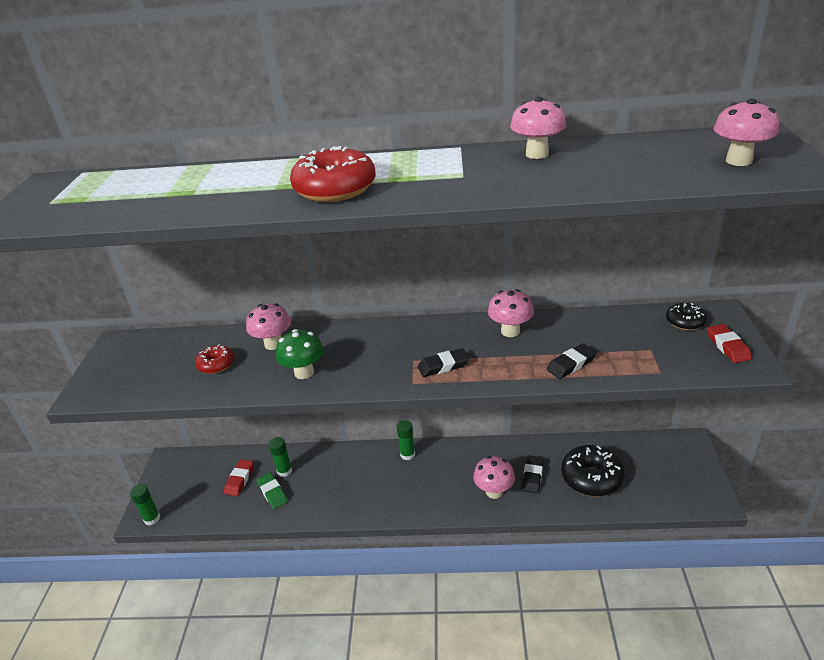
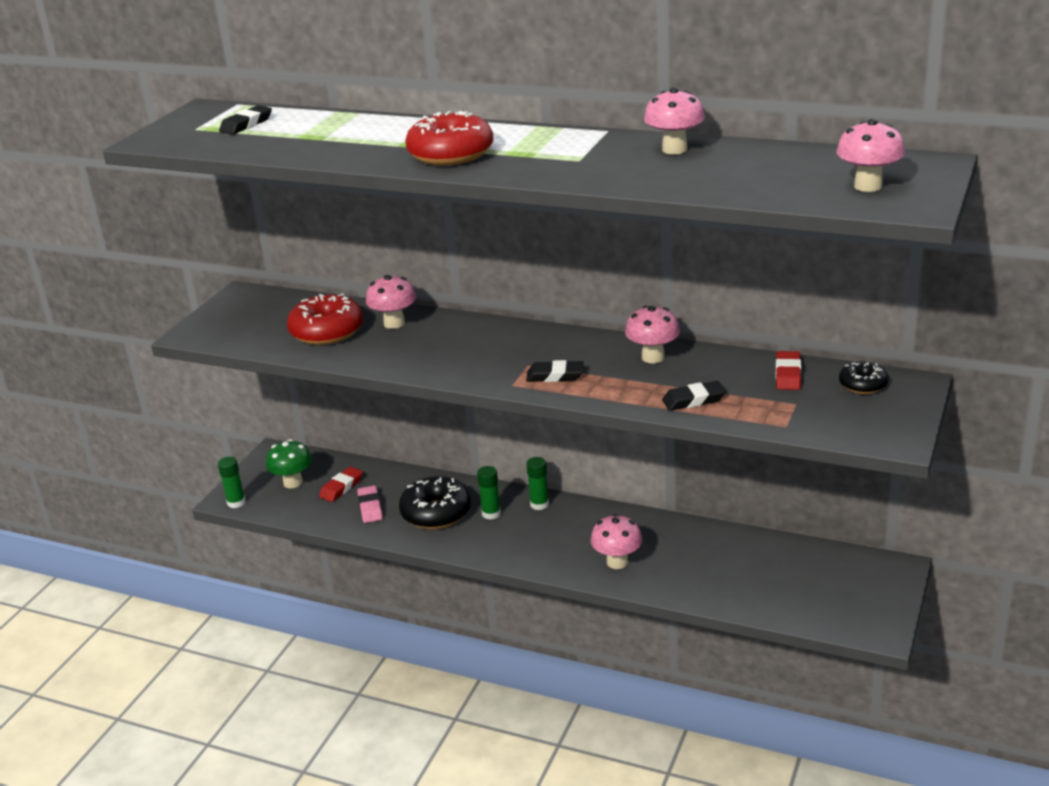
camera: 20 degrees right, 5 degrees down
(216, 365) = (327, 332): red donut -> red donut, size x1.80
(272, 493) = (370, 507): green eraser -> pink eraser
(284, 471) = (393, 490): green glue stick -> green glue stick (491, 513)
(304, 372) = (409, 355): green mushroom -> green mushroom (293, 482)
(532, 476) = (672, 558): black eraser -> black eraser (246, 124)
(591, 478) = (743, 575): black donut -> black donut (436, 513)
(728, 346) = (888, 417): red eraser -> red eraser (788, 374)

